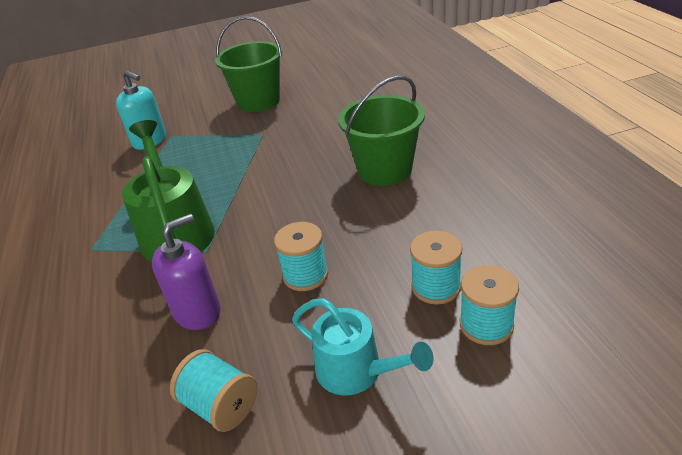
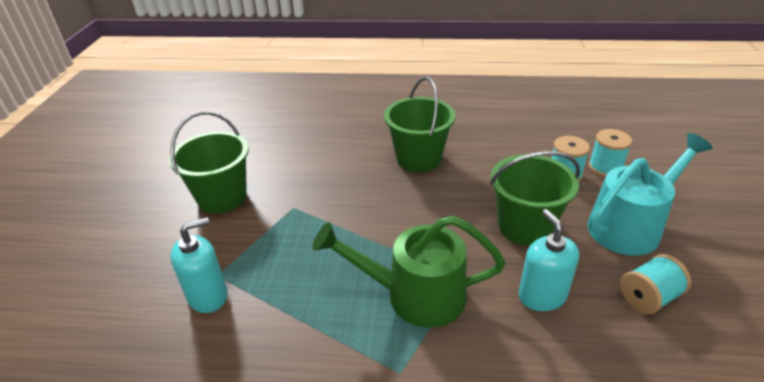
camera: 70 degrees left, 0 degrees up
(197, 312) = (542, 296): purple soap dispenser -> turquoise soap dispenser
(305, 275) = (525, 226): turquoise spool -> green bucket
(357, 371) = (630, 226): turquoise watering can -> turquoise watering can, size x1.53

